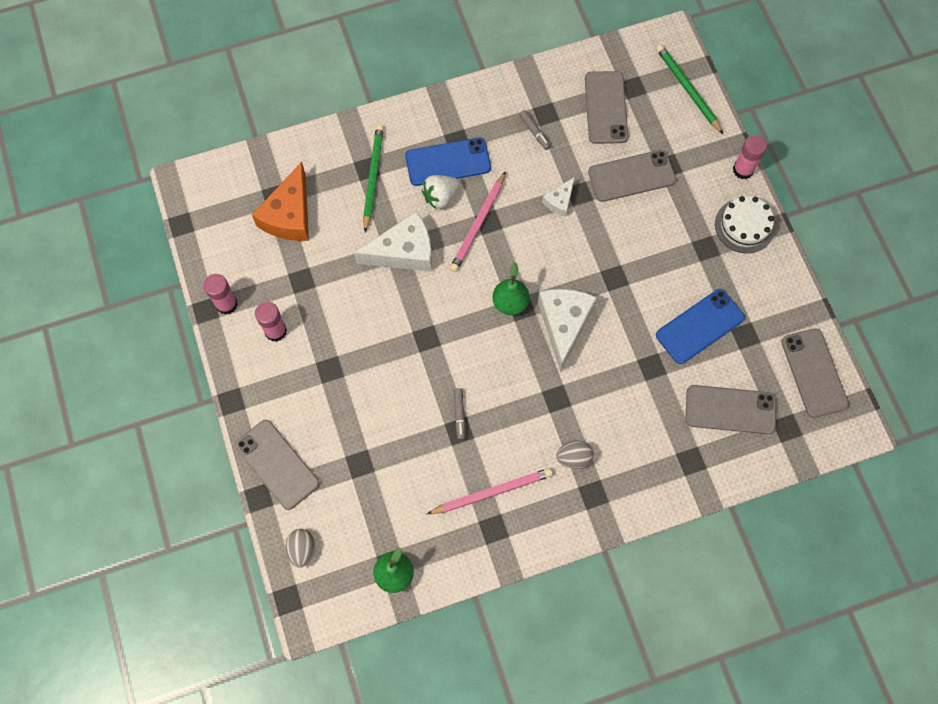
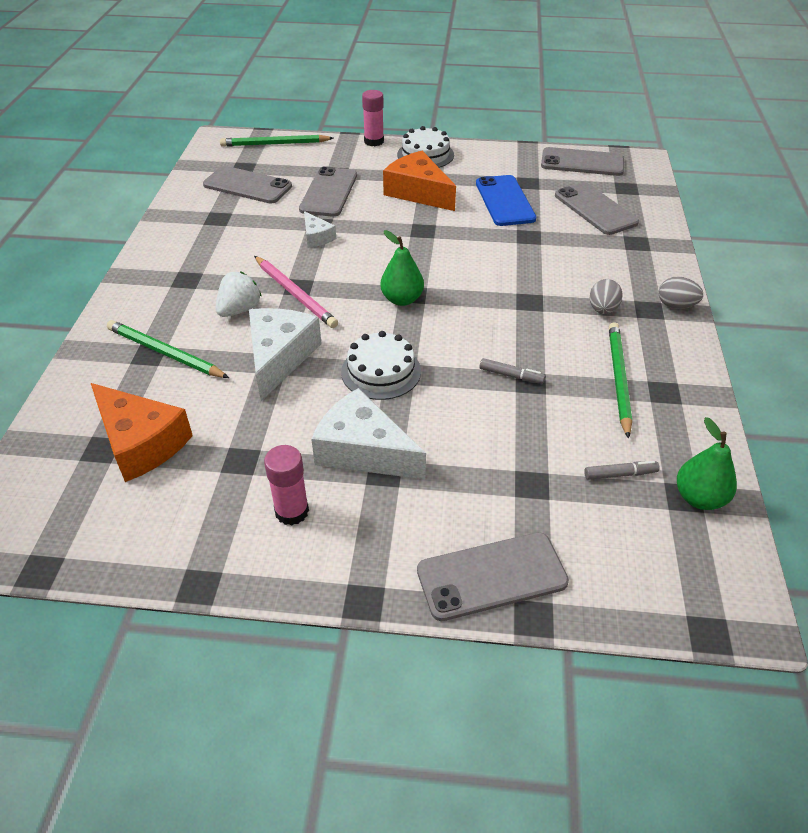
camera: 65 degrees left, 25 degrees down
(226, 304) = (209, 555): pink glue stick -> none
(302, 549) = (634, 589): grey egg -> grey egg (676, 305)
(421, 325) = (381, 371): none -> white cake
(440, 197) = (239, 310): white strawberry -> white strawberry turned 135 degrees counterclockwise
(448, 162) = (204, 293): blue phone -> none
(492, 492) = (618, 379): pink pencil -> green pencil
(534, 132) = (229, 230): grey marker -> grey marker (620, 474)
(564, 324) = (450, 273): white cheese -> white cheese (363, 450)
(673, 248) = (418, 192): none -> orange cheese
(730, 410) = (595, 209): grey phone -> grey phone turned 60 degrees counterclockwise

